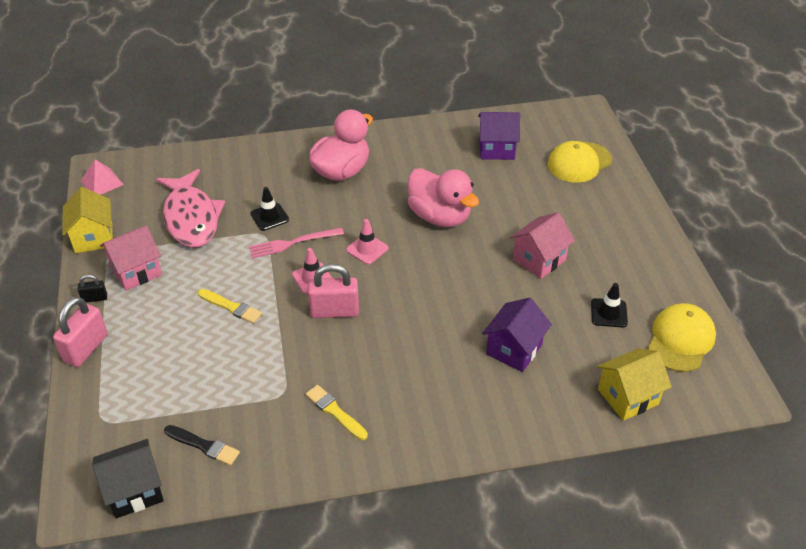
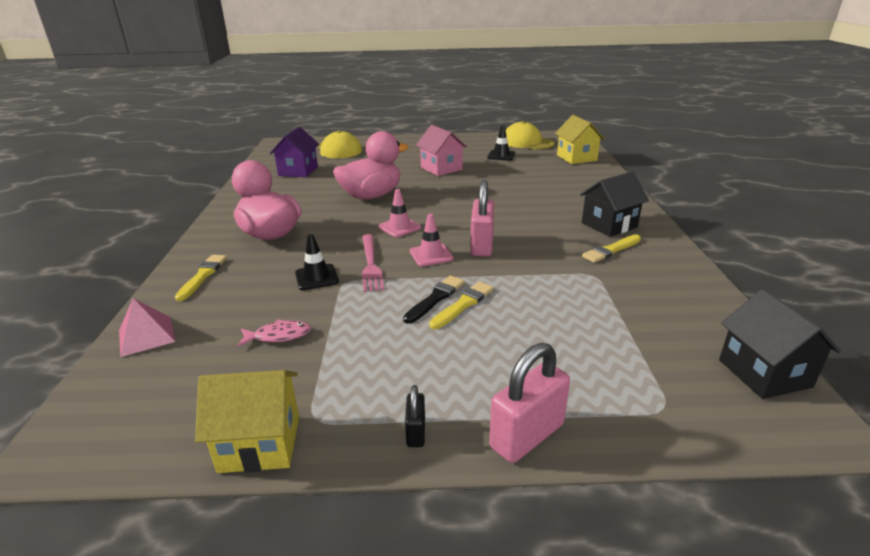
camera: 80 degrees left, 15 degrees down
(86, 348) = (527, 436): pink padlock -> pink padlock turned 75 degrees counterclockwise
(102, 182) = (107, 441): pink pyramid -> pink pyramid (146, 336)
(136, 271) = (369, 386): pink house -> none
(191, 218) = (279, 336): pink fish -> pink fish, size x0.41
(203, 445) = (677, 323): black brush -> black brush (435, 299)
(268, 158) = (202, 276): none -> yellow brush
(397, 415) = (609, 225): none -> black house
(514, 349) = (534, 182): purple house -> none

